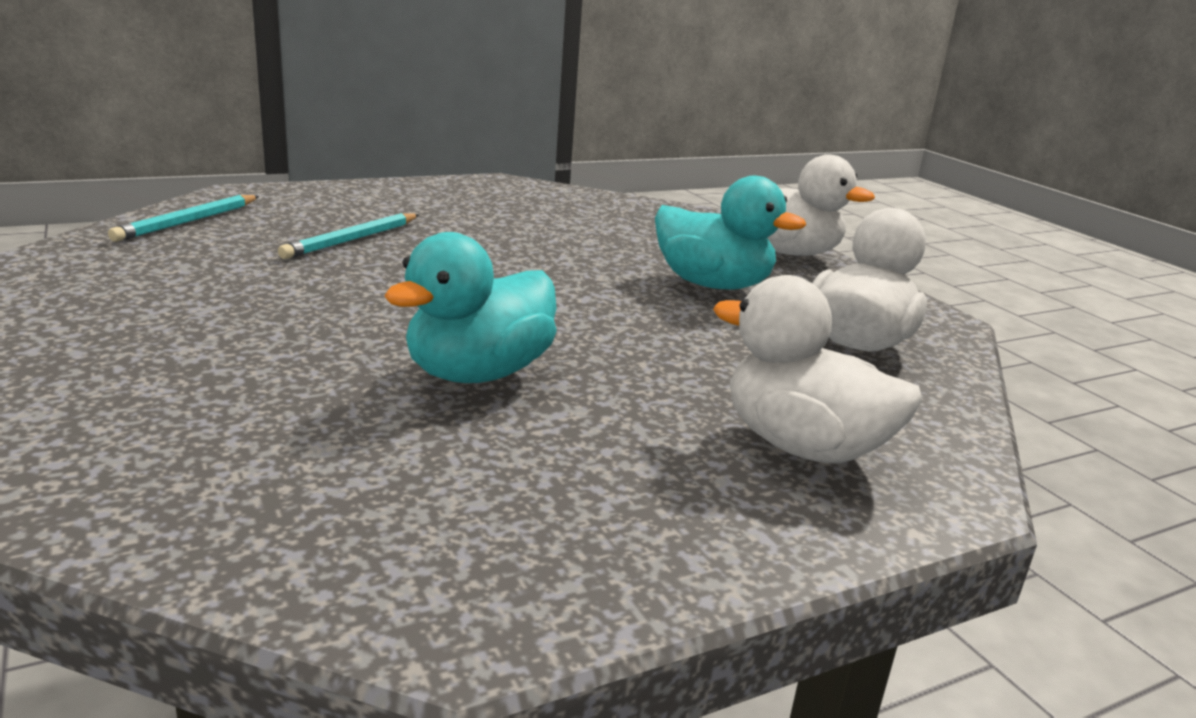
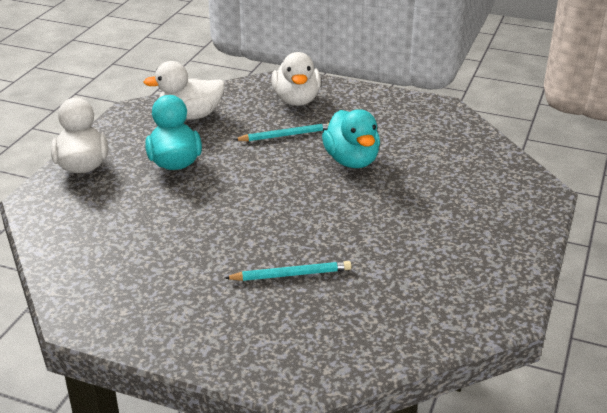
camera: 130 degrees left, 10 degrees up
(188, 222) = (367, 341): turquoise pencil -> turquoise pencil (286, 135)
(478, 373) = (351, 161): turquoise duck -> turquoise duck turned 75 degrees clockwise

